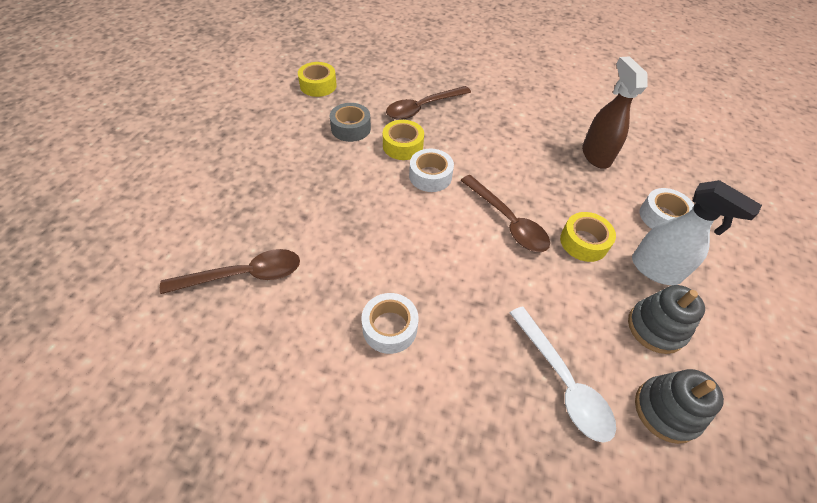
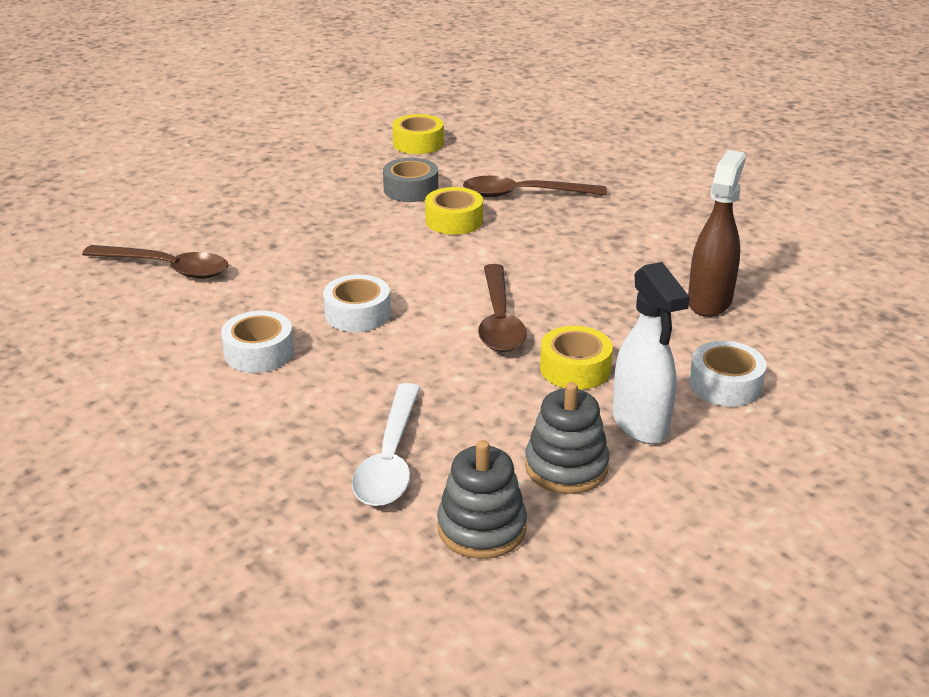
camera: 35 degrees right, 20 degrees down
(430, 176) = (454, 255): white tape -> white tape (357, 314)

